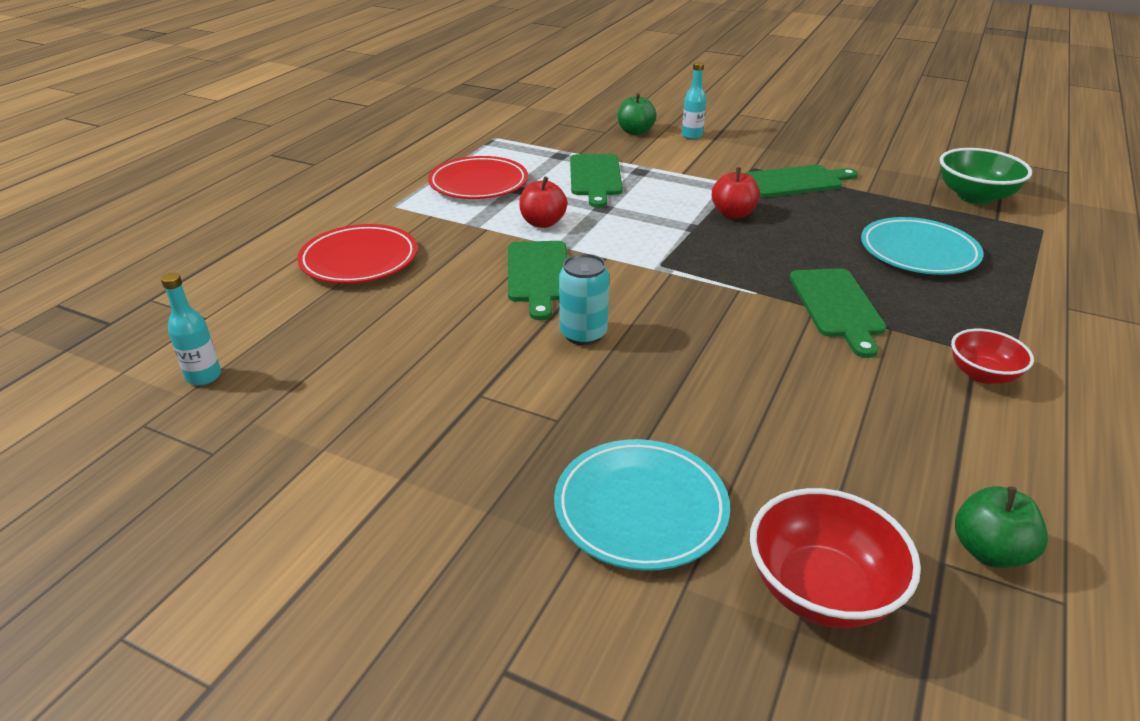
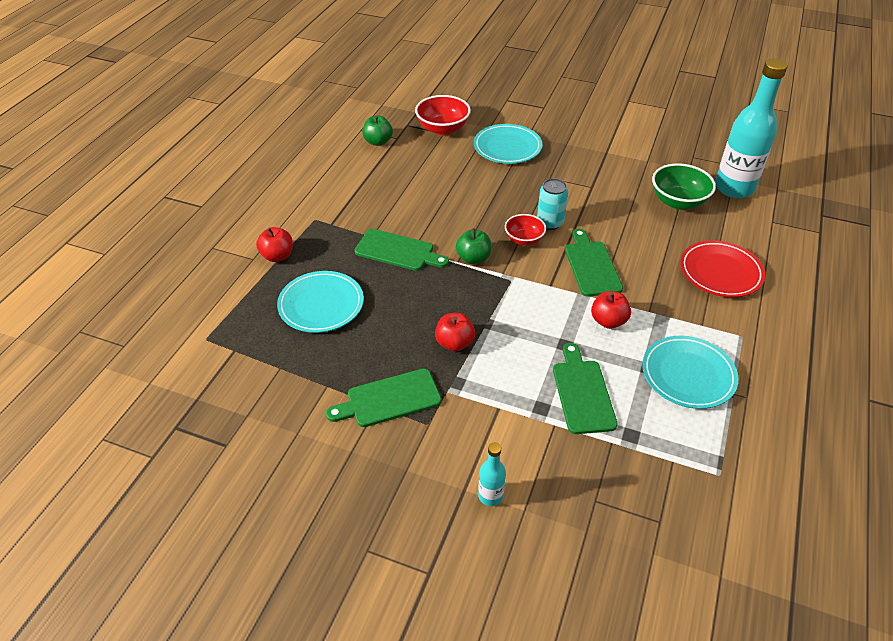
camera: 175 degrees right, 10 degrees up
(204, 376) = (734, 188): turquoise bottle -> turquoise bottle, size x2.27
(478, 183) = (688, 375): red plate -> turquoise plate
(635, 132) = (559, 502): green apple -> green apple (473, 258)
(837, 306) = (398, 251): green cutting board -> green cutting board turned 120 degrees clockwise
(975, 196) = (231, 384): green bowl -> green bowl (678, 202)
(982, 374) = (335, 211): red bowl -> red bowl (524, 239)
(1030, 309) = (277, 256): none -> red apple

